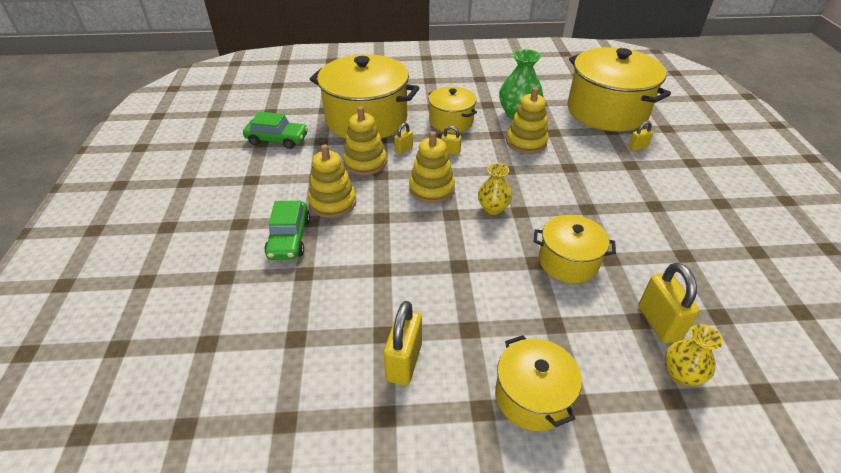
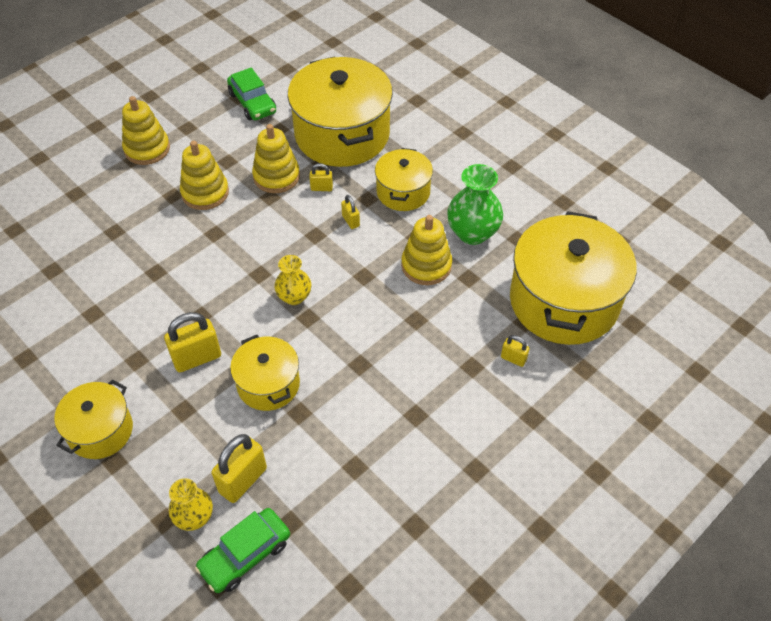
camera: 50 degrees right, 10 degrees up
(289, 238) = (142, 197): green car -> green car (245, 555)
(404, 362) = (76, 340): yellow padlock -> yellow padlock (197, 358)
(431, 188) = (282, 241): yellow stacking toy -> yellow stacking toy (147, 149)

